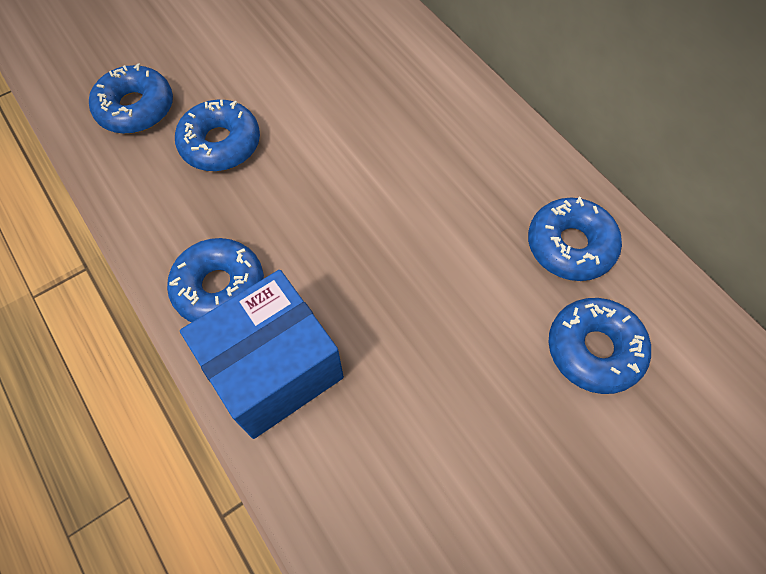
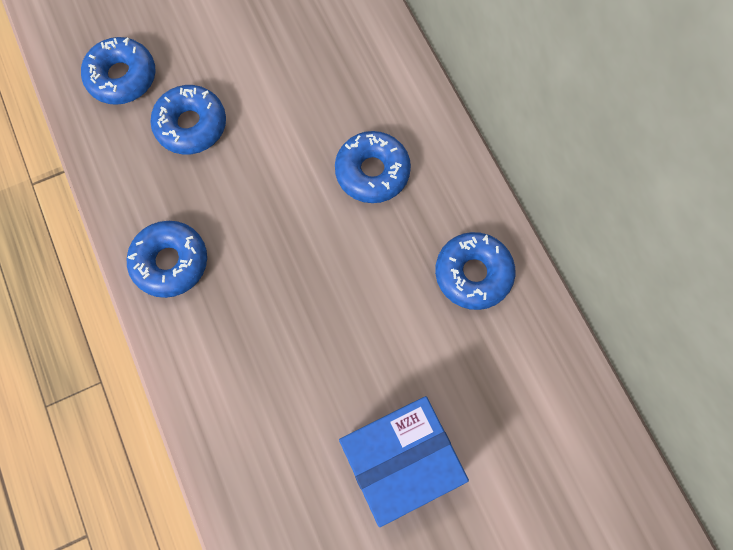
camera: 10 degrees right, 10 degrees up
(273, 369) = (203, 340): blue box -> blue box (399, 459)
(594, 349) = (466, 369): blue donut -> blue donut (372, 172)

